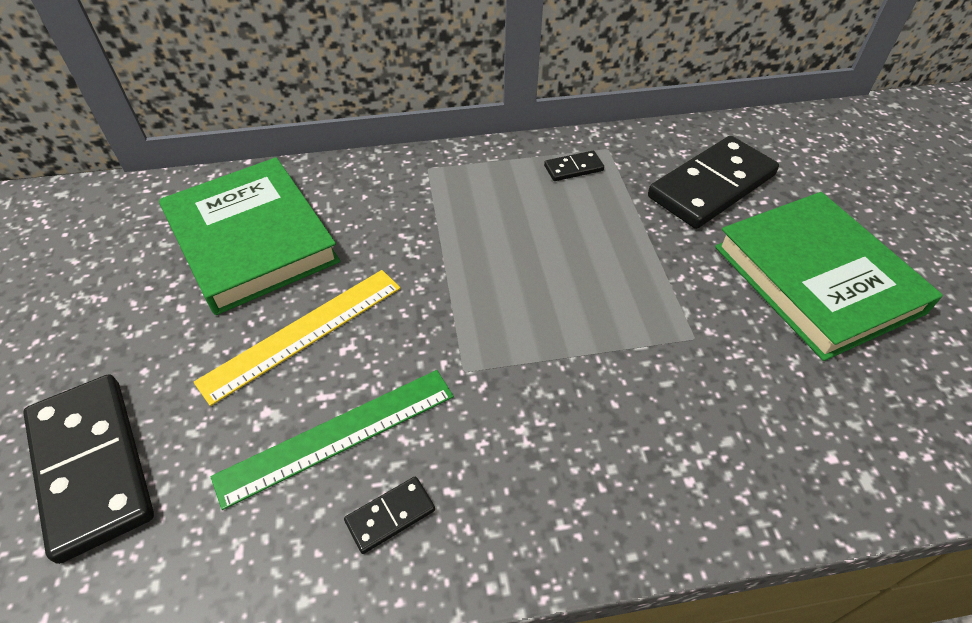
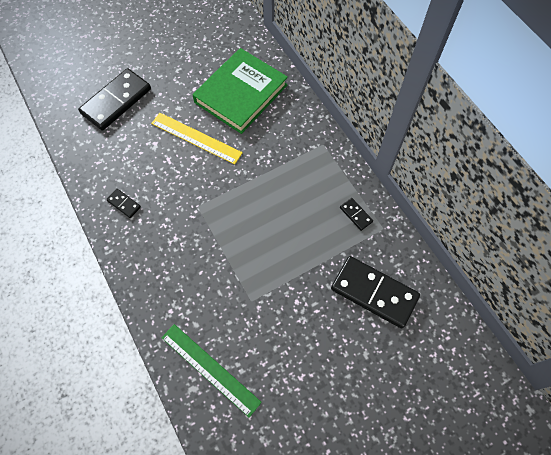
camera: 70 degrees right, 15 degrees up
(337, 435) = (152, 172): green ruler -> green ruler (210, 369)
(816, 279) = (317, 359): green book -> none

